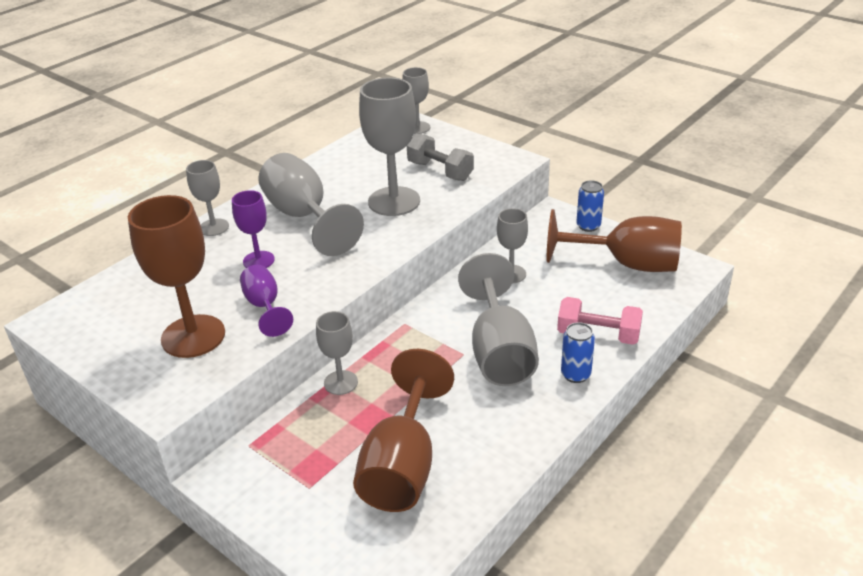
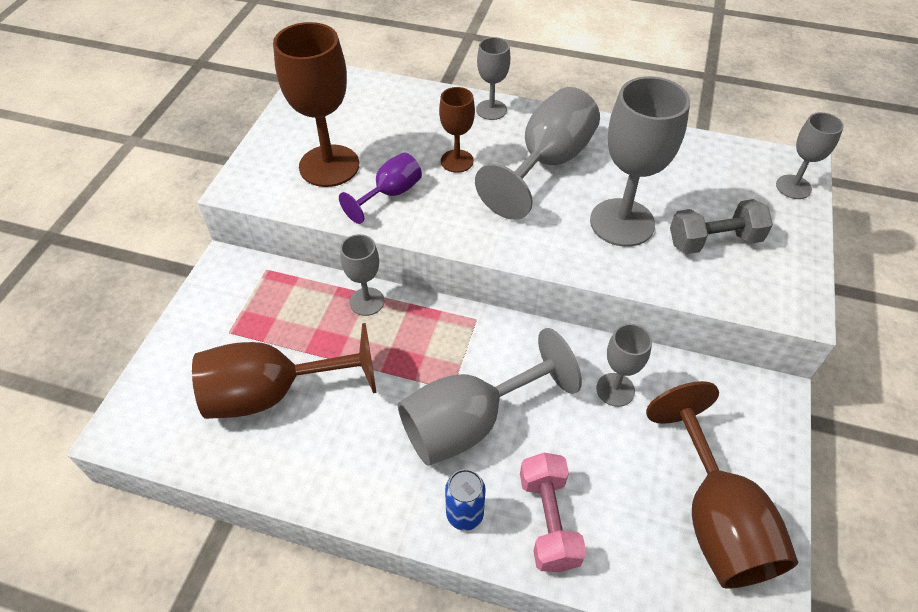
camera: 65 degrees right, 15 degrees up
(258, 260) = (457, 161): purple goblet -> brown goblet
(440, 171) = (714, 241): grey dumbbell -> grey dumbbell turned 60 degrees clockwise
(588, 226) = (772, 447): blue can -> none

